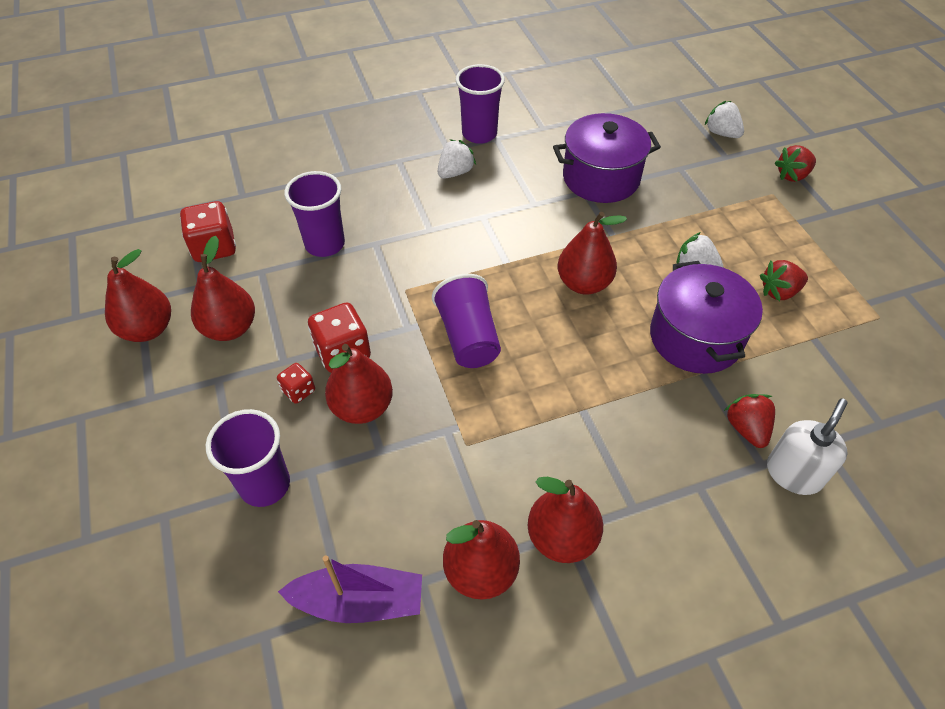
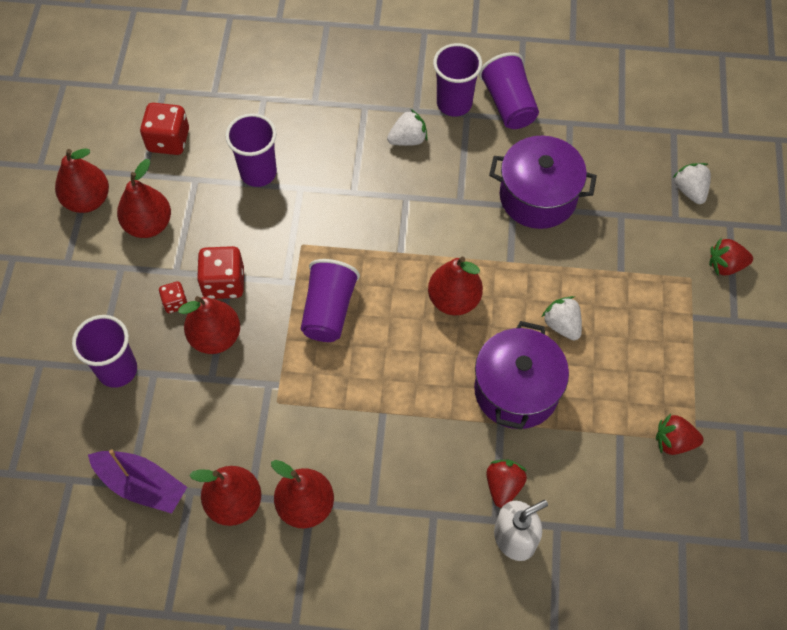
camera: 25 degrees right, 10 degrees up
(527, 120) = (508, 104): none -> purple cup
(779, 292) = (621, 379): red strawberry -> red strawberry (674, 442)

